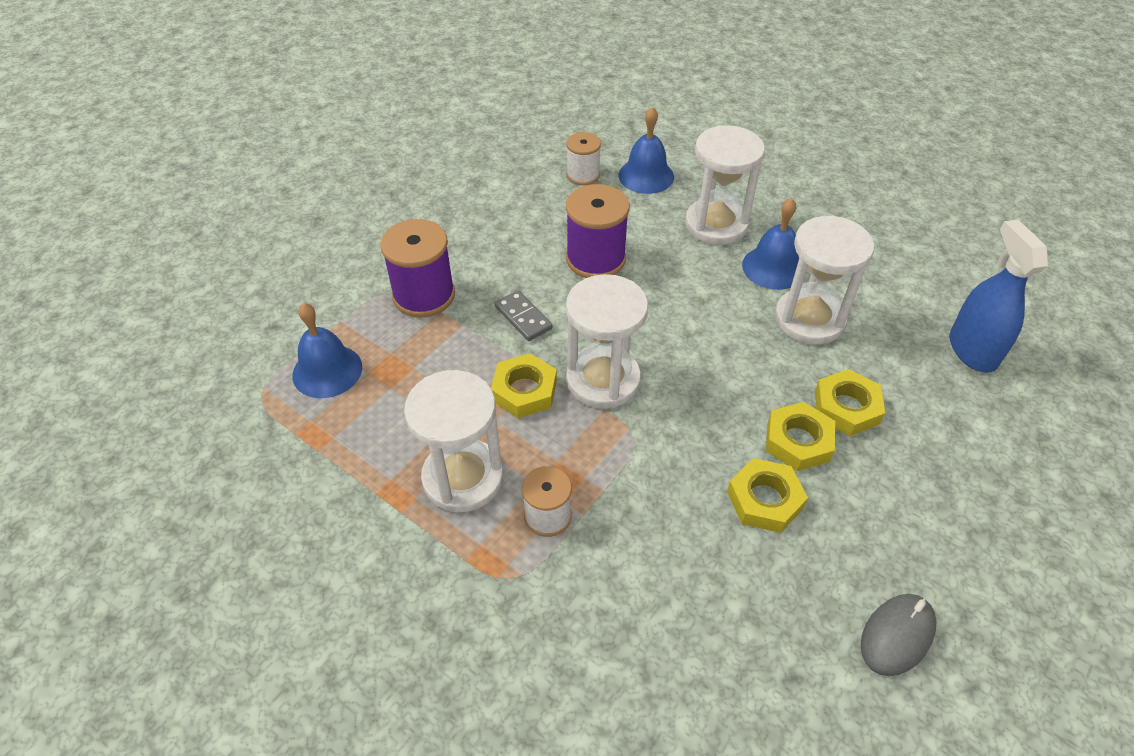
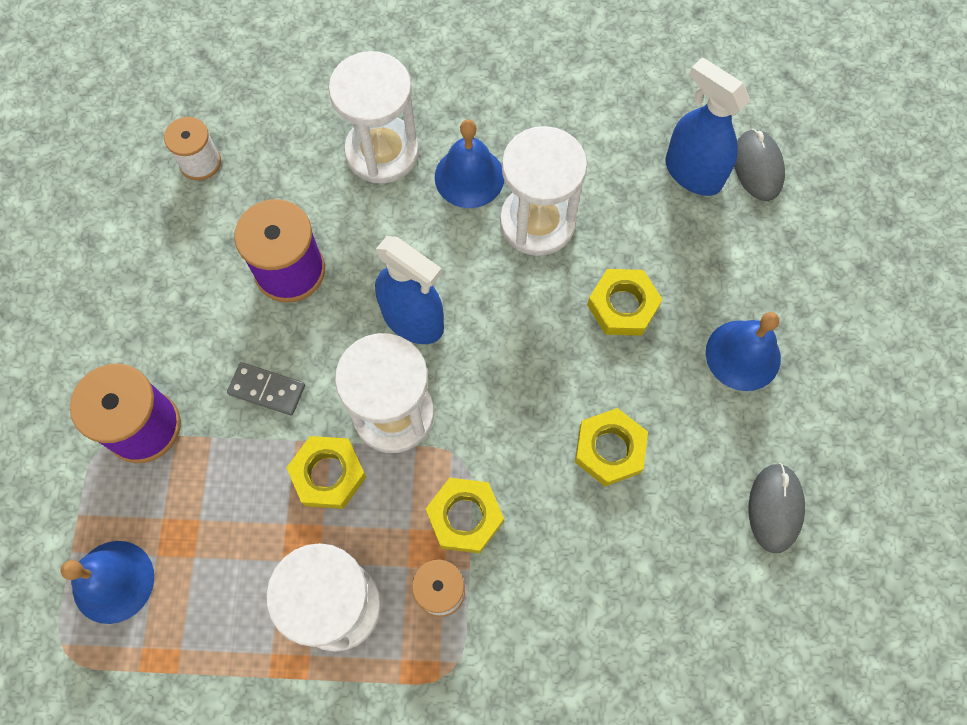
camera: 35 degrees left, 20 degrees up
(646, 176) = (269, 125): blue bell -> blue bell (743, 355)
(663, 331) = (413, 320): none -> blue spray bottle
(798, 441) = (603, 369): yellow nut -> yellow nut (465, 517)
(1039, 374) = (757, 167): none -> grey mouse

